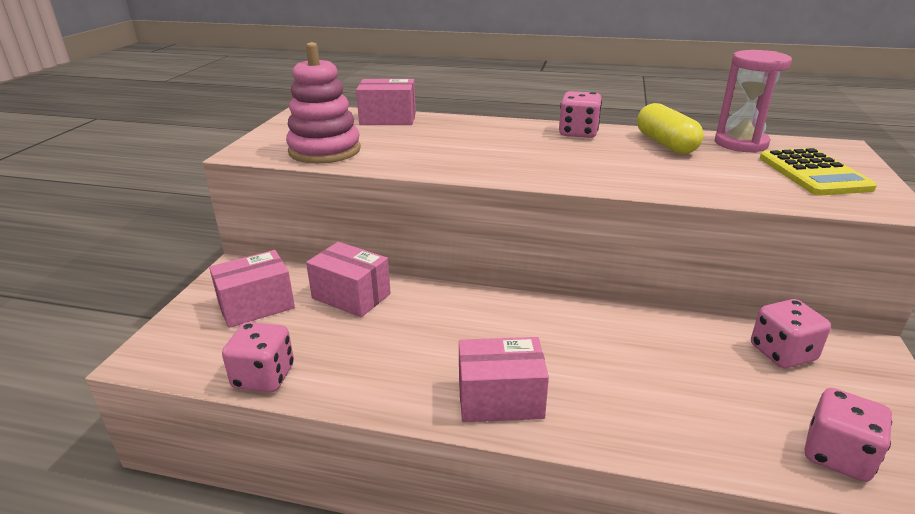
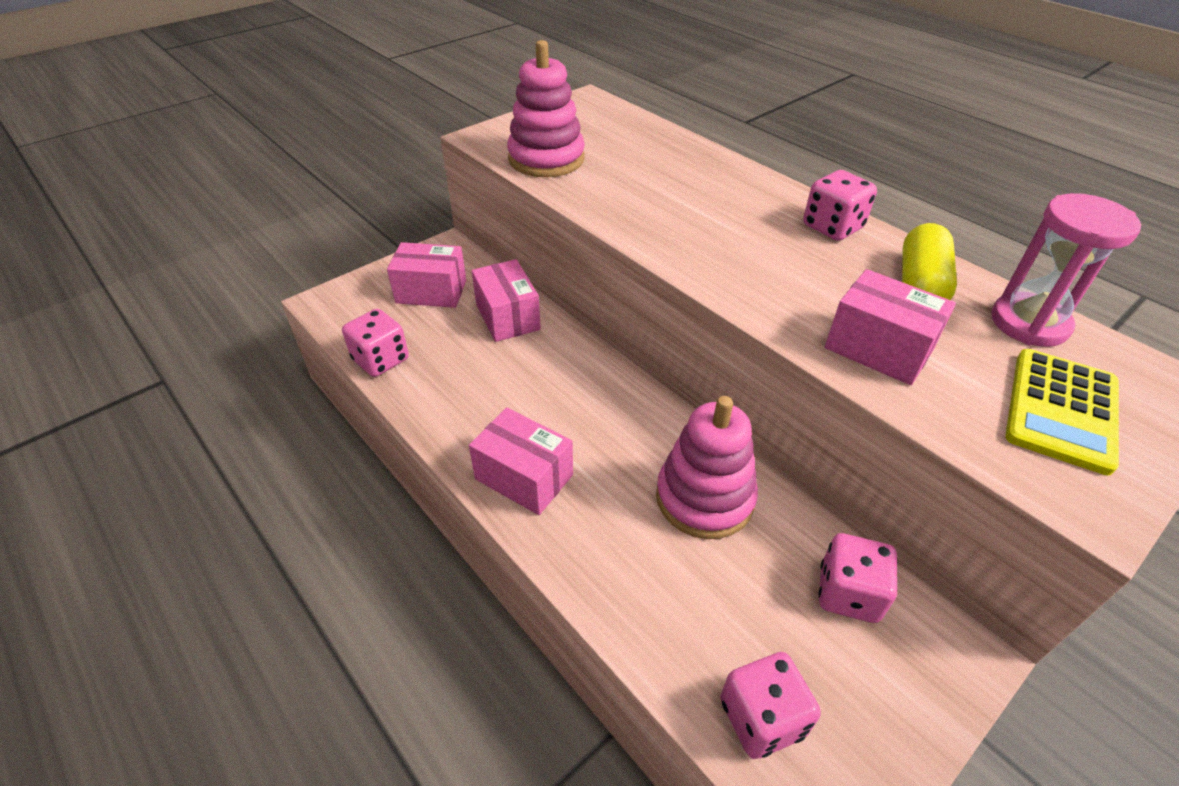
camera: 35 degrees right, 15 degrees up
(388, 119) = (651, 135): pink box -> pink box (878, 348)
(639, 344) = (704, 498): none -> pink stacking toy

